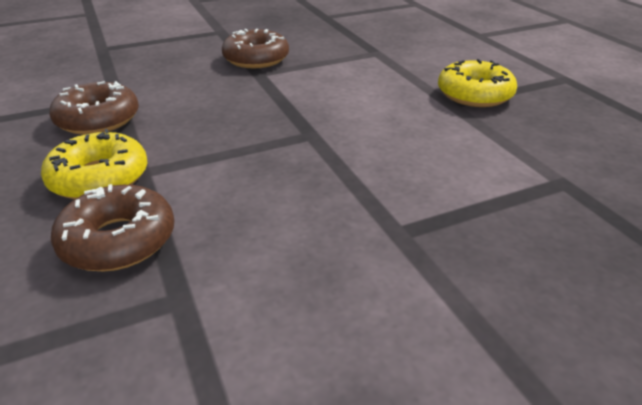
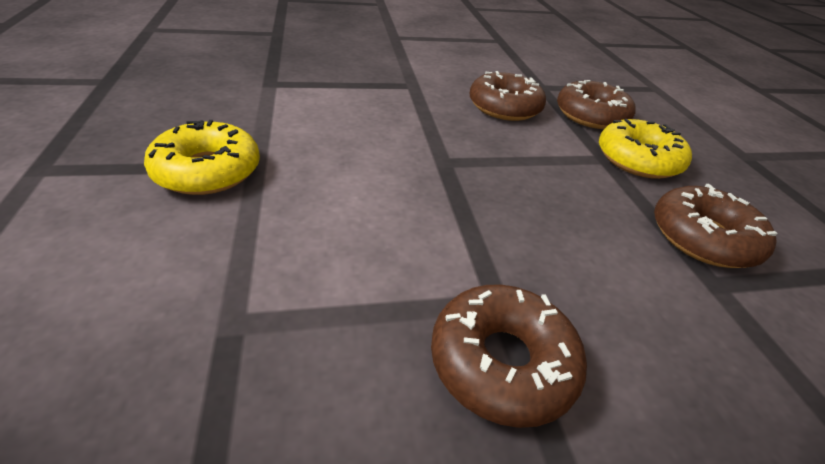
camera: 170 degrees left, 5 degrees up
(253, 221) = (504, 107): none -> brown donut

